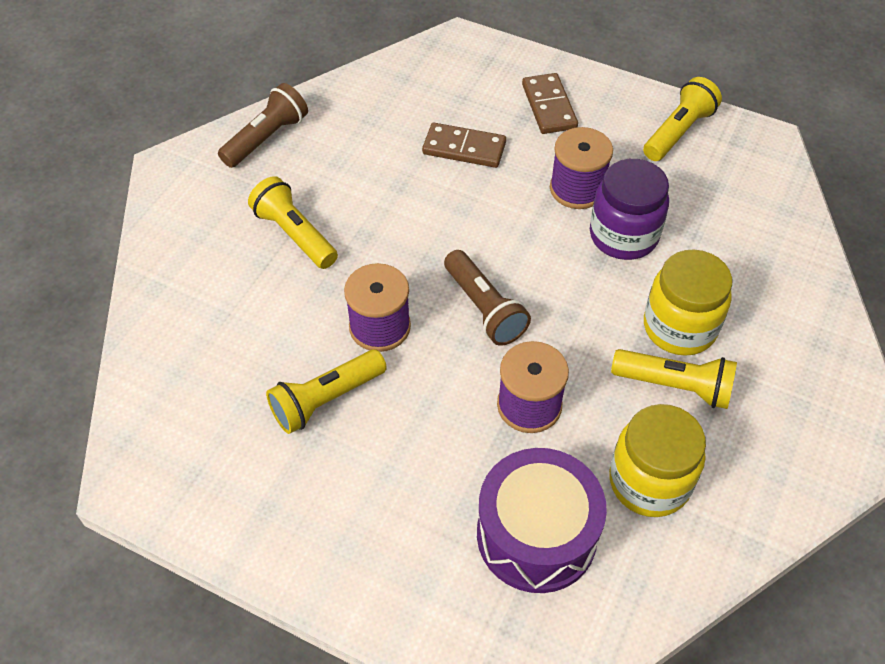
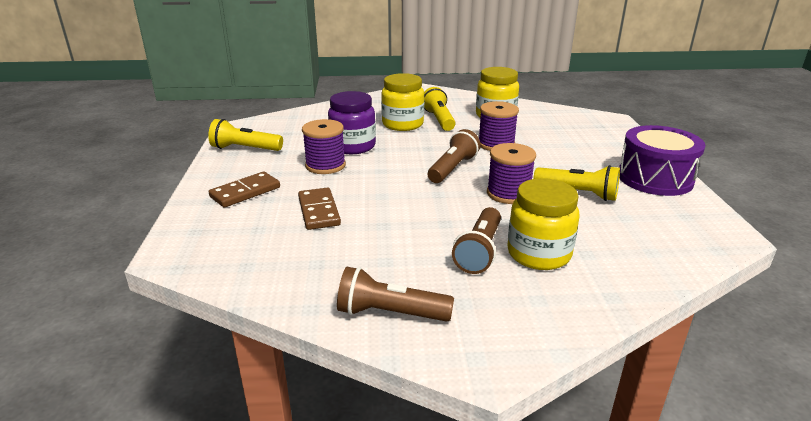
camera: 120 degrees left, 25 degrees down
(252, 276) = (538, 254): none -> yellow jar
(294, 234) = (479, 251): yellow flashlight -> brown flashlight
(536, 535) = (555, 129): purple drum -> purple drum (655, 178)

